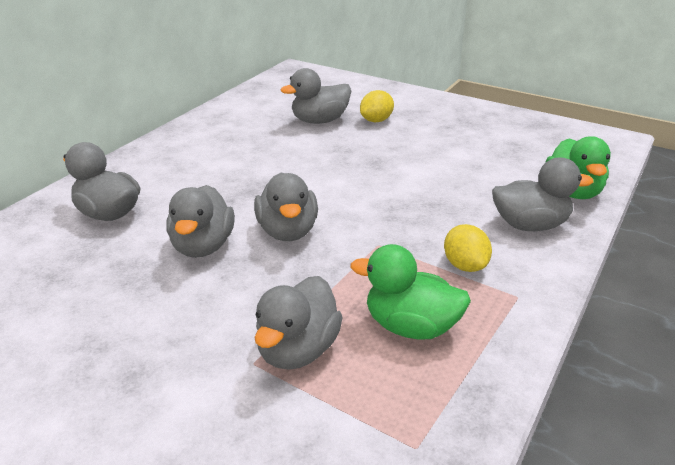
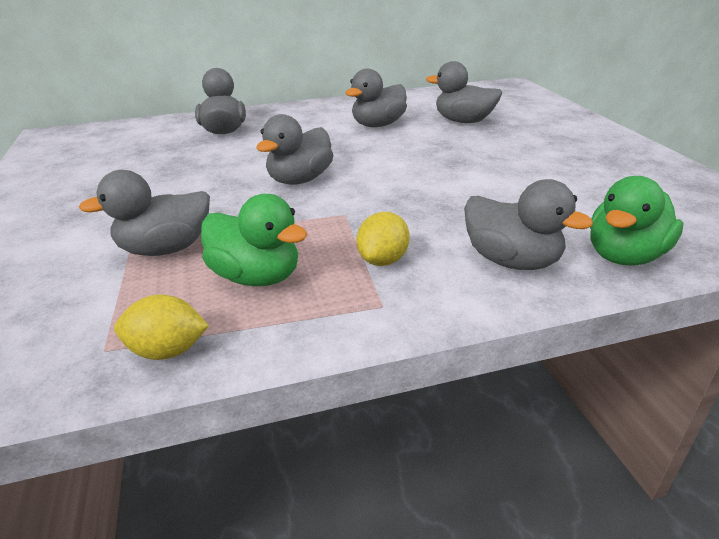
camera: 45 degrees right, 0 degrees up
(203, 246) = (235, 167): grey duck -> grey duck (378, 125)
(376, 120) = (515, 134): yellow lemon -> yellow lemon (168, 351)
(411, 327) = (256, 276): green duck -> green duck turned 150 degrees clockwise

